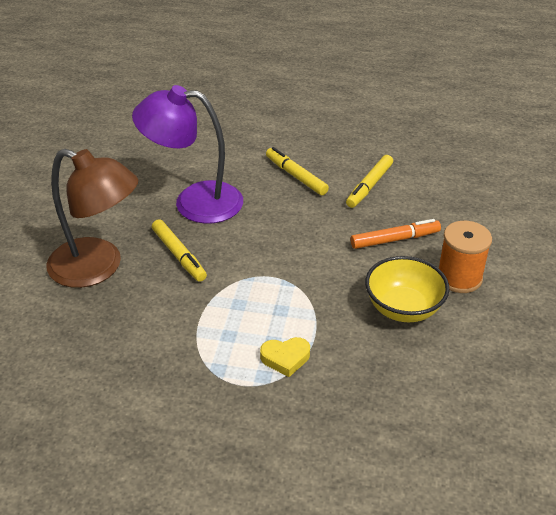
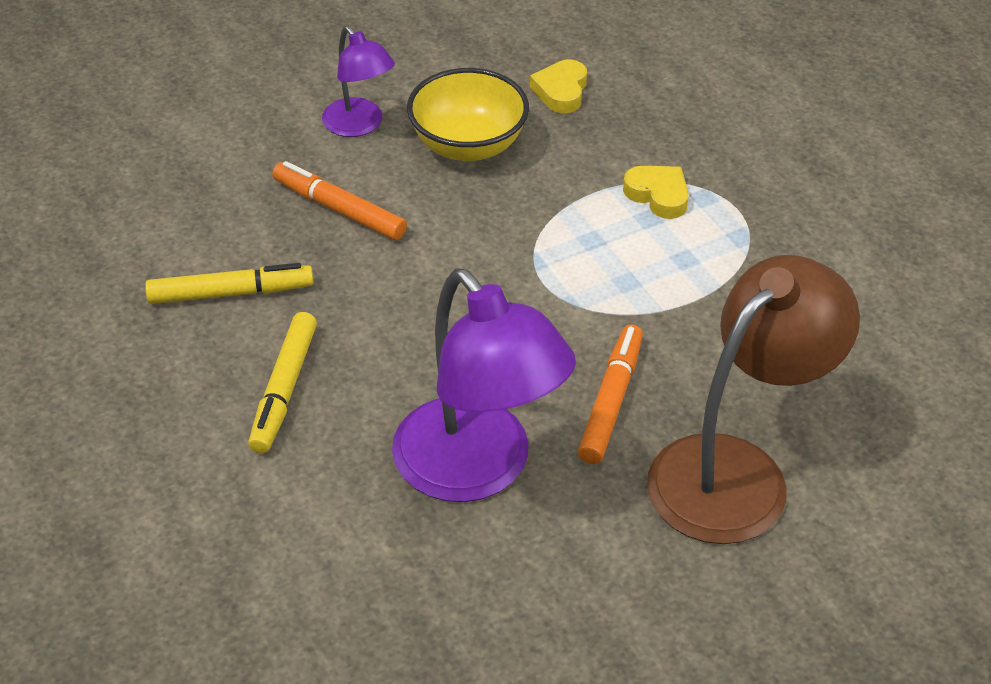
camera: 130 degrees left, 5 degrees up
(98, 268) = (736, 471): brown lamp -> brown lamp turned 60 degrees clockwise
(179, 255) = (611, 401): yellow marker -> orange marker
(419, 376) = (561, 91): none -> yellow heart
(459, 277) = (359, 125): orange spool -> purple lamp

